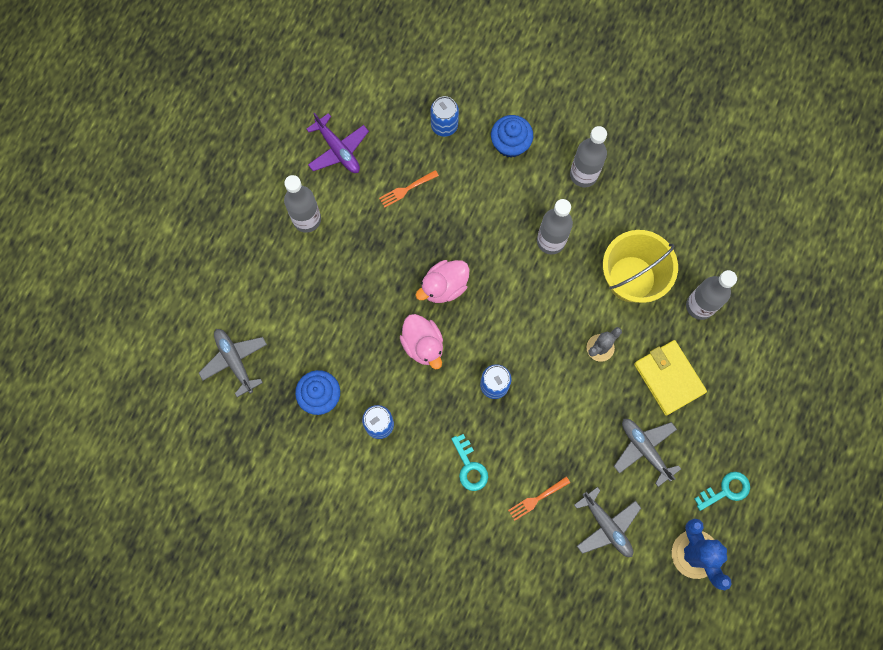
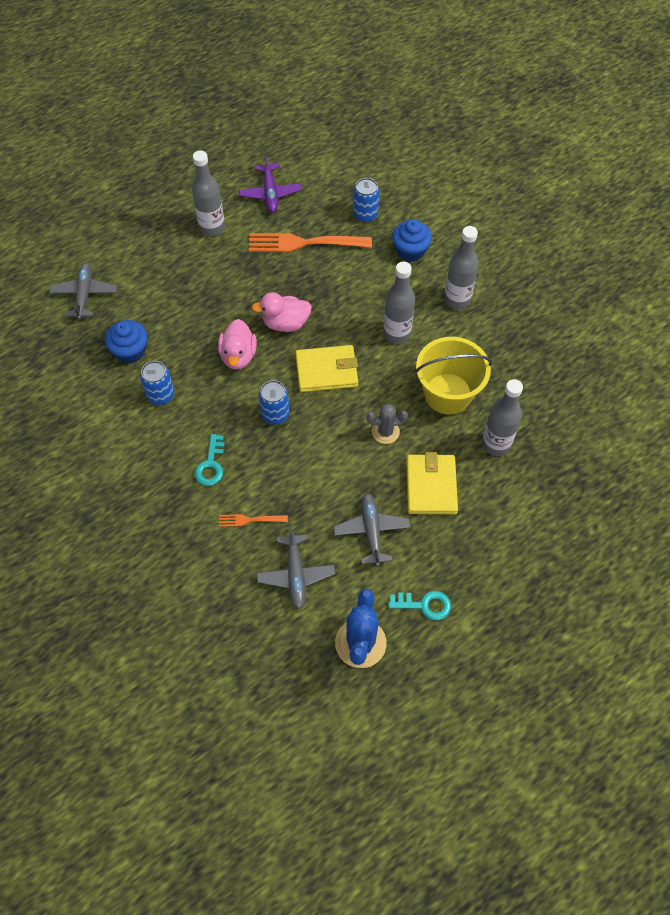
camera: 30 degrees right, 15 degrees down
(406, 189) = (304, 243): orange fork -> orange fork, size x2.09
(512, 315) = (327, 371): none -> yellow wallet

